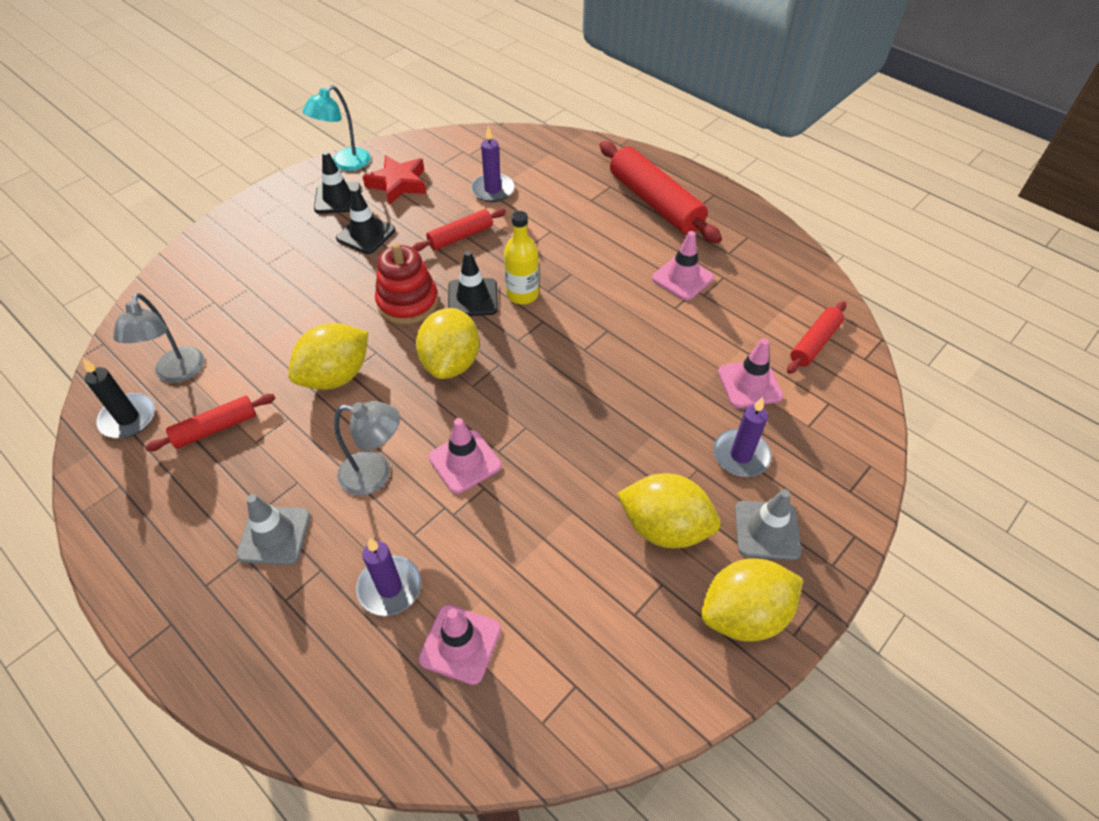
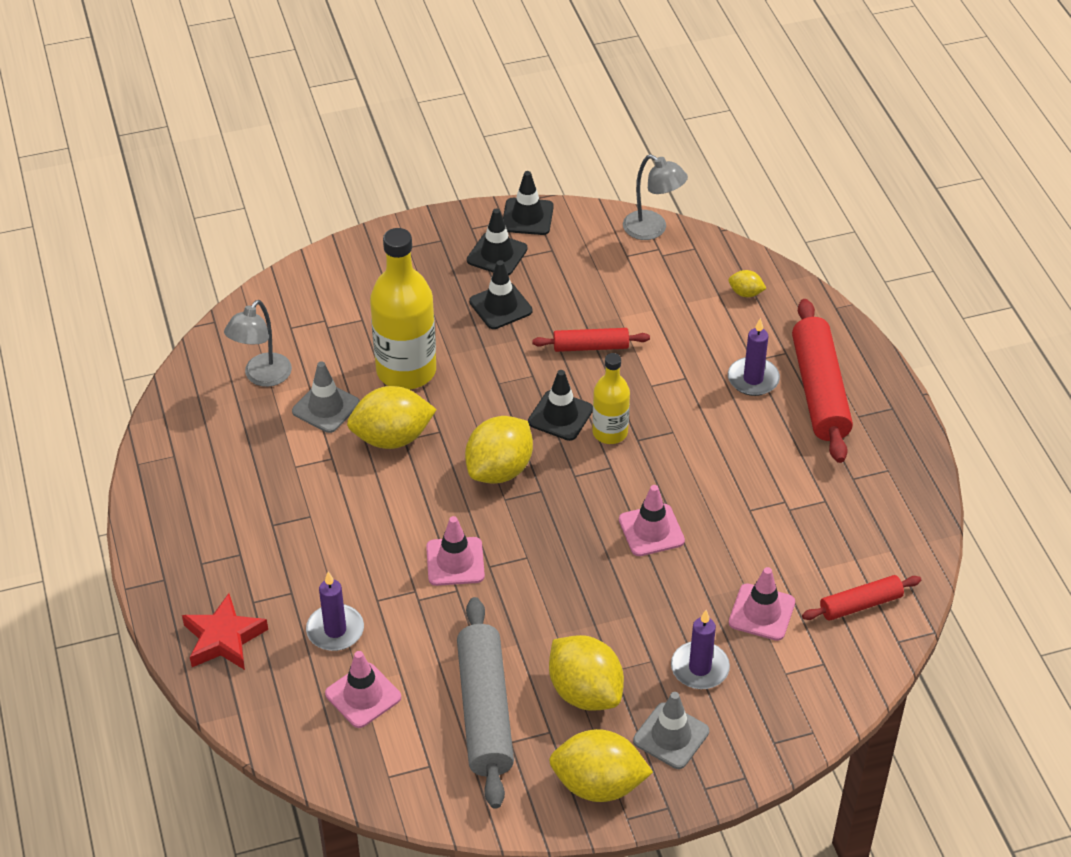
camera: 30 degrees right, 5 degrees down
(128, 418) = (205, 400): black candle -> none
(215, 428) = (269, 440): red rolling pin -> none
(274, 535) = (270, 549): grey traffic cone -> grey traffic cone (326, 407)
(314, 315) = (406, 371): none -> yellow bottle
(345, 164) = (527, 217): turquoise lamp -> black traffic cone
(375, 474) = (376, 538): grey lamp -> grey lamp (652, 229)
(398, 184) = (566, 261): red star -> red star (224, 638)
(408, 302) = (497, 394): red stacking toy -> none
(492, 190) = (658, 307): purple candle -> purple candle (753, 379)
(550, 158) = (745, 293): none -> yellow lemon
(589, 595) = (485, 711): none -> grey rolling pin
(682, 278) = (781, 484): pink traffic cone -> pink traffic cone (651, 530)

